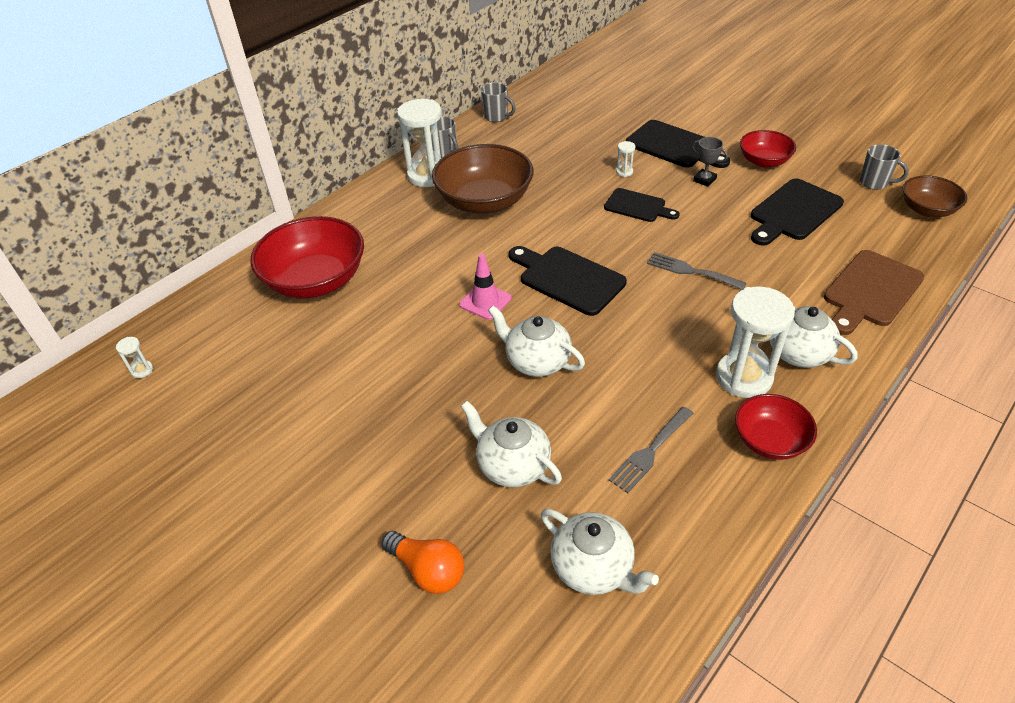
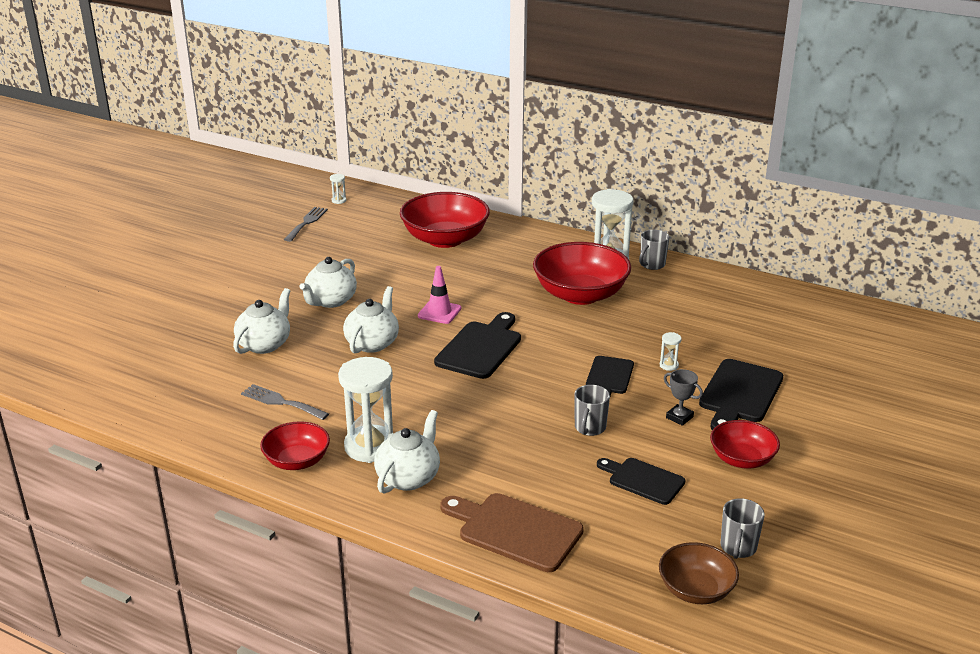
camera: 75 degrees right, 15 degrees down
(428, 570) = (179, 324): orange light bulb -> none
(484, 201) = (580, 294): brown bowl -> red bowl
(496, 117) = (733, 283): grey mug -> grey mug (589, 428)
(593, 568) = (177, 385): white teapot -> white teapot (330, 301)
(691, 271) = (513, 413): grey fork -> grey fork (306, 223)
(704, 180) = (679, 417): grey trophy -> grey trophy turned 75 degrees counterclockwise
(793, 212) = (643, 480): black cutting board -> black cutting board, size x0.65

